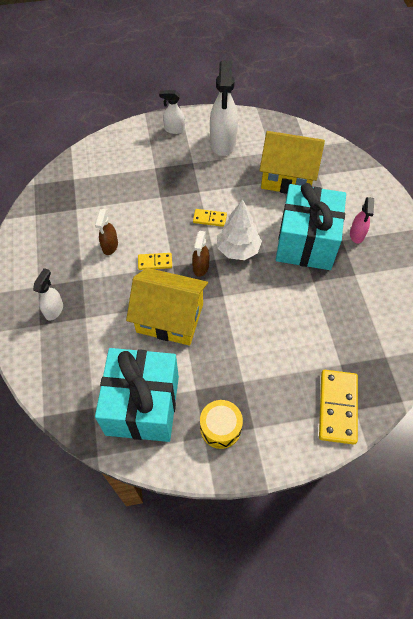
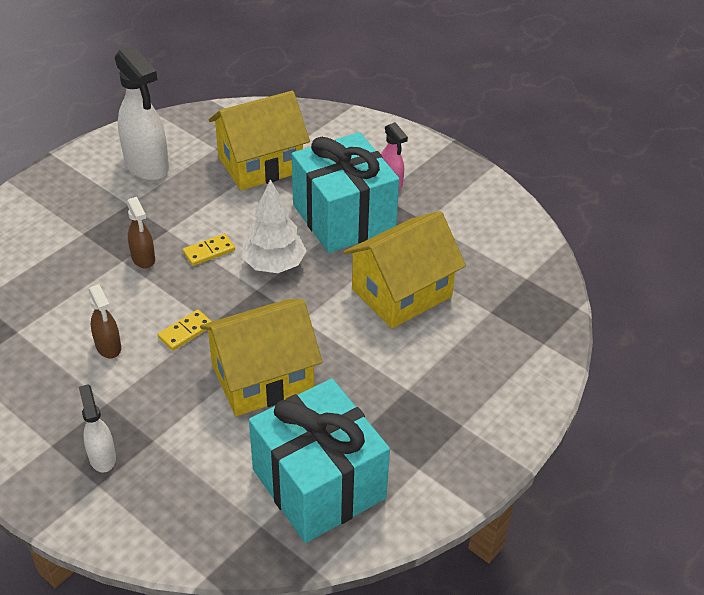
camera: 40 degrees left, 15 degrees down
(174, 129) = (67, 180): white spray bottle -> none
(200, 267) = (248, 306): brown spray bottle -> brown spray bottle (143, 259)
(220, 428) = (428, 448): yellow drum -> none
(296, 315) = (401, 293): none -> yellow house
(337, 407) = (525, 352): yellow domino -> none

